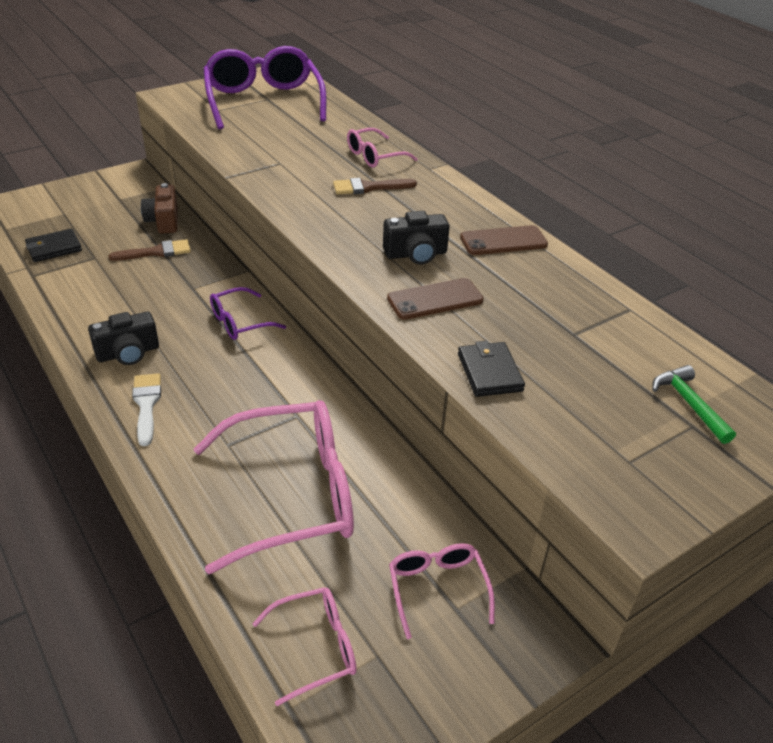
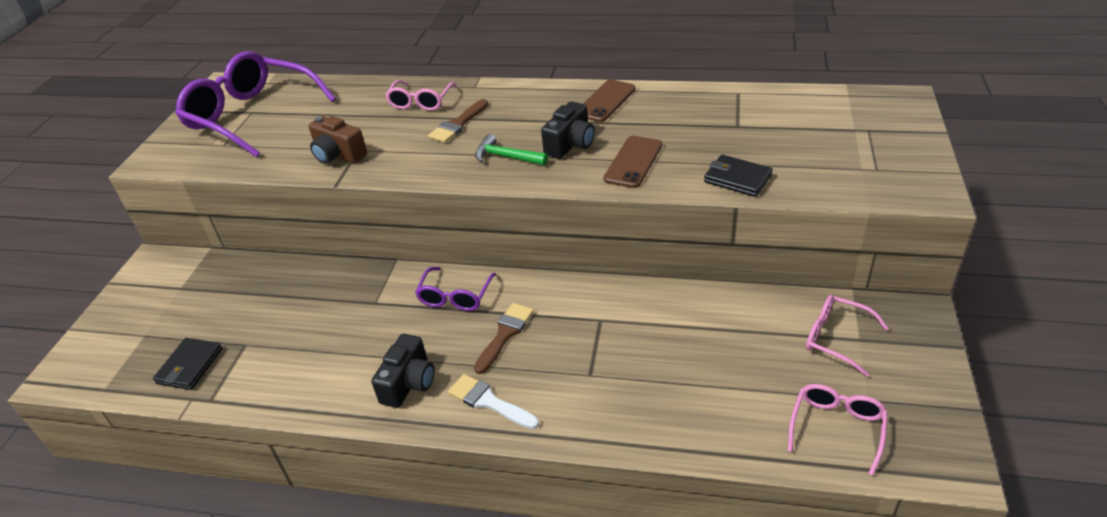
camera: 40 degrees left, 0 degrees up
(156, 252) = (295, 301): brown brush -> brown brush (505, 334)
(163, 221) = (257, 275): brown camera -> brown camera (338, 155)
(293, 494) = (681, 364): pink glasses -> none
(689, 404) = (848, 120): green hammer -> green hammer (506, 157)

